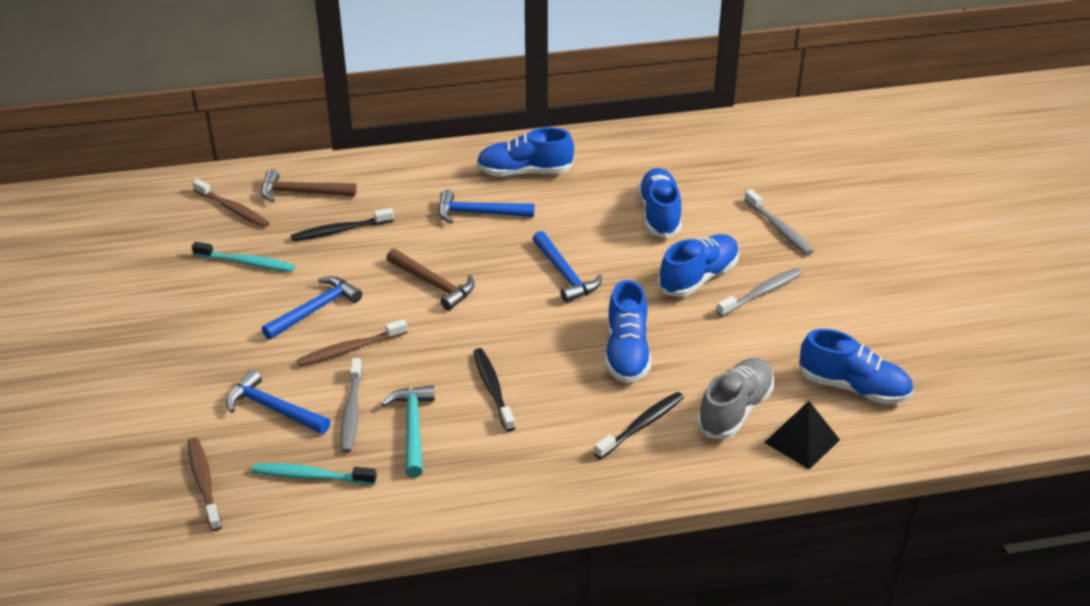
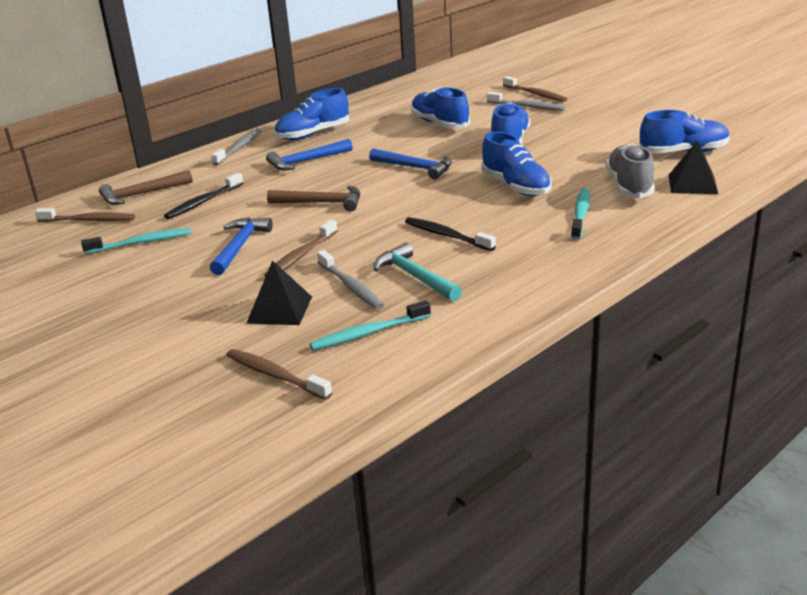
camera: 30 degrees left, 10 degrees down
(273, 408) = (279, 309): blue hammer -> black pyramid
(641, 425) = (580, 214): black toothbrush -> turquoise toothbrush
(761, 293) = (561, 134): grey toothbrush -> grey toothbrush (239, 148)
(812, 210) = (535, 94): none -> brown toothbrush

